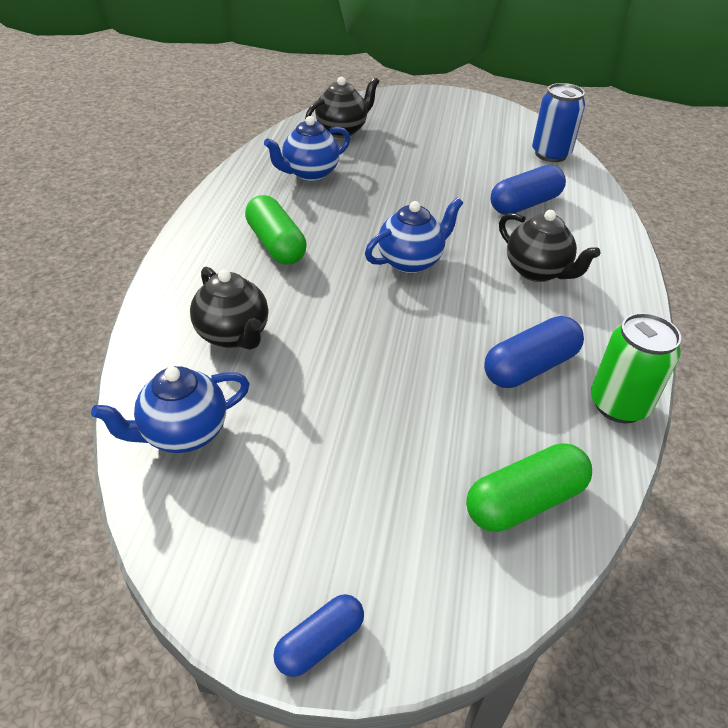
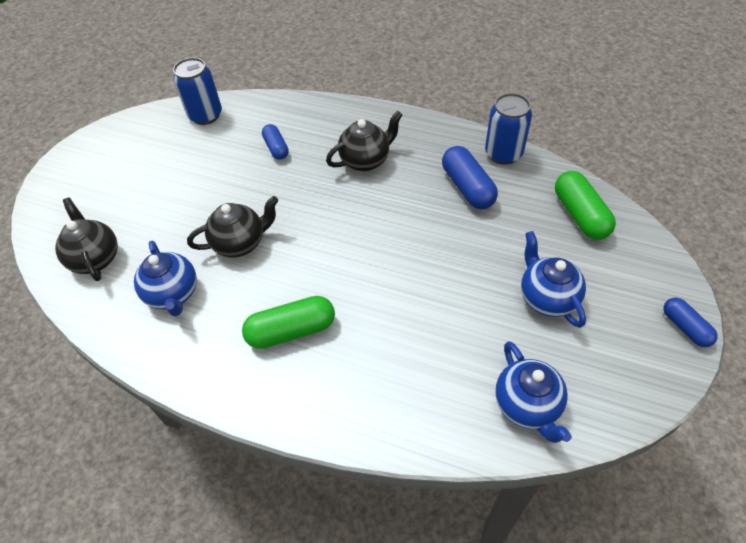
camera: 75 degrees left, 10 degrees up
(233, 335) = (416, 369): black teapot -> black teapot (240, 243)
(411, 261) = (338, 234): blue teapot -> blue teapot (547, 298)
(525, 204) = (276, 148): blue capsule -> blue capsule, size x0.62
(619, 405) = (503, 153): green can -> blue can

